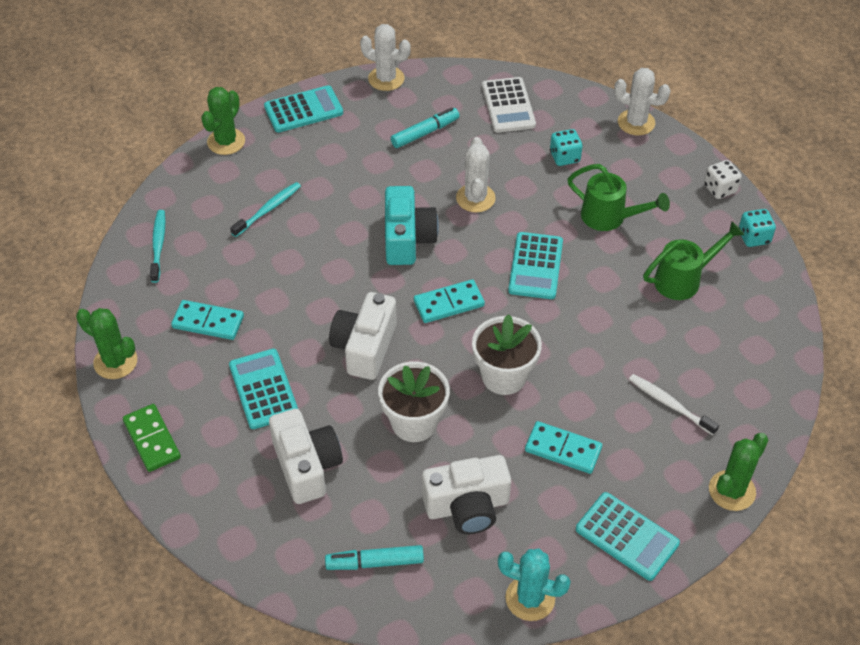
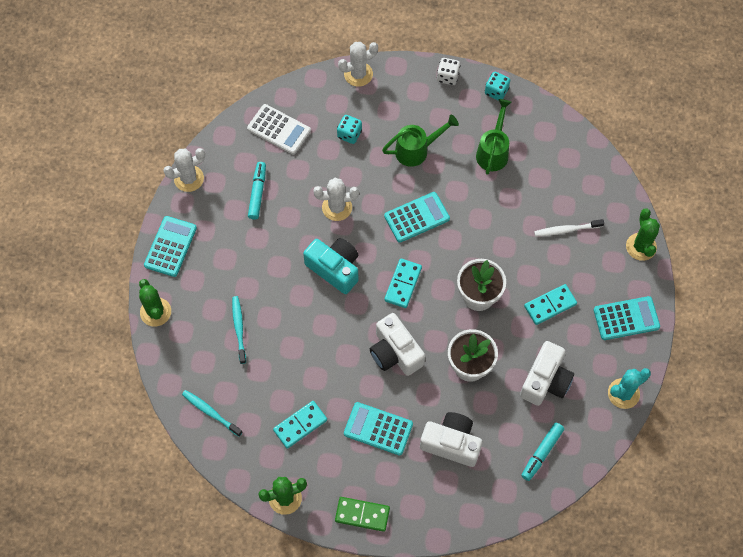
camera: 50 degrees left, 15 degrees up
(475, 198) = (337, 207): white cactus -> white cactus turned 45 degrees counterclockwise
(535, 266) = (417, 217): turquoise calculator -> turquoise calculator turned 75 degrees counterclockwise

